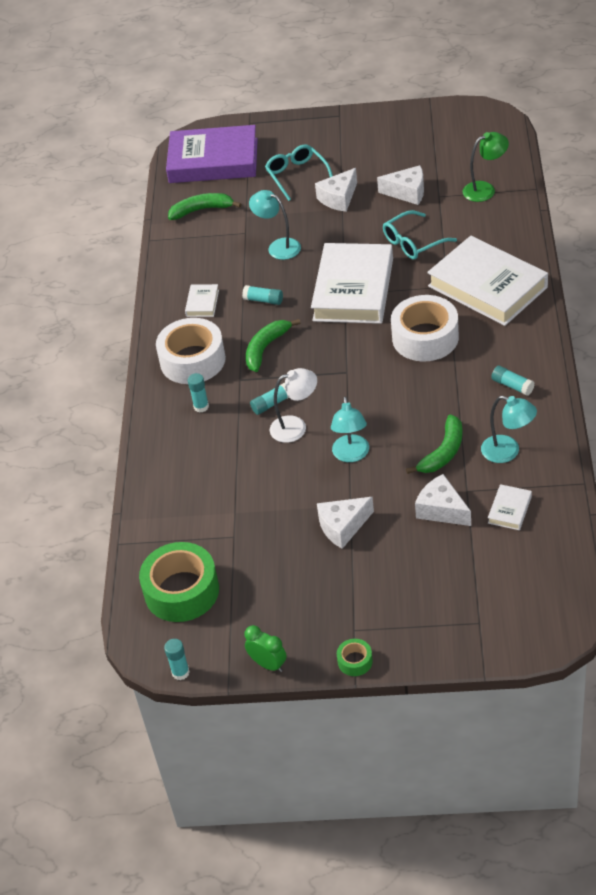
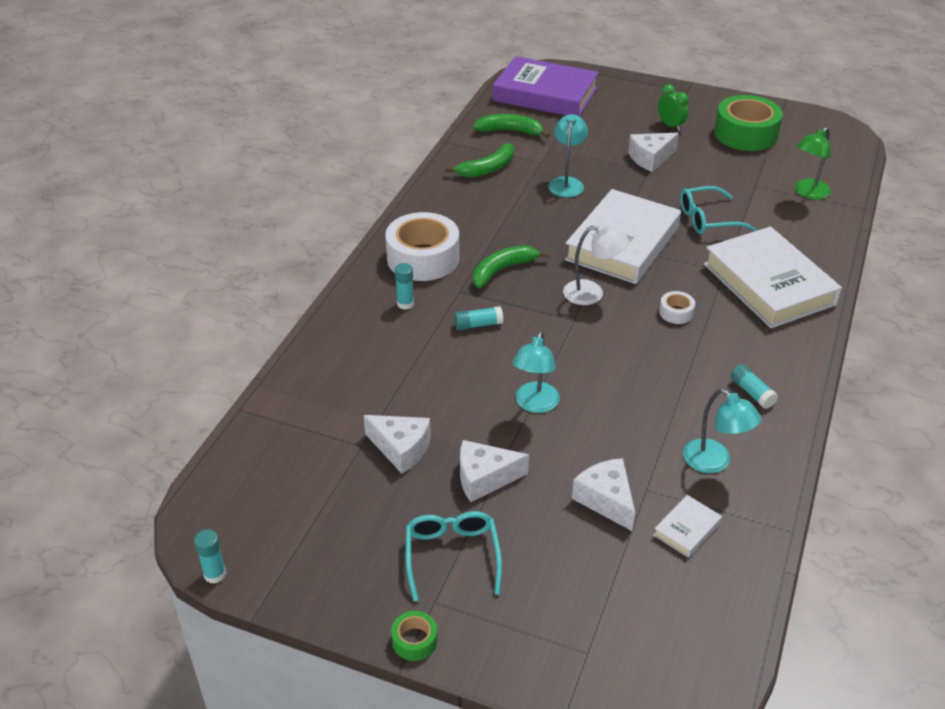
camera: 15 degrees right, 5 degrees down
(181, 591) = (272, 483): green tape -> green tape (745, 134)
(202, 303) = (463, 210): white book -> none
(263, 300) = (525, 226): turquoise glue stick -> none
(268, 664) = (315, 604): green clock -> green clock (670, 125)
(278, 247) = (566, 183): turquoise lamp -> turquoise lamp turned 45 degrees clockwise
(296, 427) = (491, 356): white lamp -> white lamp (592, 293)
(297, 176) = (619, 128): turquoise glasses -> turquoise glasses (452, 556)
(407, 192) = (723, 173): white cheese -> white cheese (401, 449)
(425, 338) = (676, 312): white tape -> white tape, size x0.44
(443, 452) = (639, 437): green banana -> green banana (487, 168)
(485, 189) = (808, 193): green lamp -> green lamp turned 135 degrees clockwise

